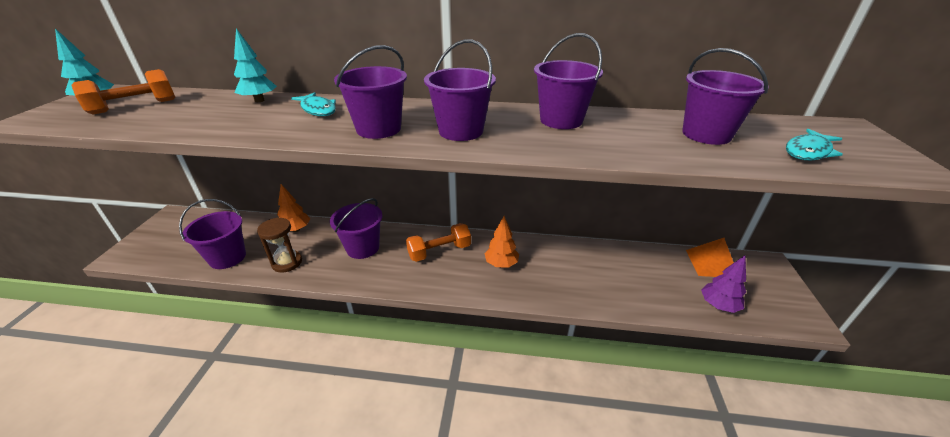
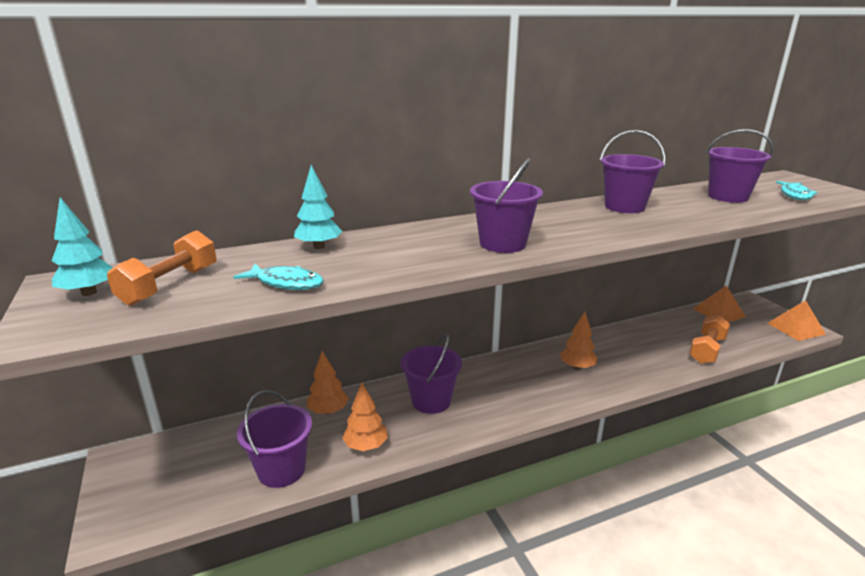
camera: 30 degrees left, 10 degrees down
(287, 262) = (366, 446): brown hourglass -> orange tree
(318, 109) = (405, 241): turquoise fish -> turquoise fish (286, 283)
(439, 251) = (511, 376): orange dumbbell -> orange dumbbell (707, 350)
(461, 131) = (572, 230): purple bucket -> none
(718, 305) = (755, 340): purple tree -> none
(790, 312) = (795, 328): none -> orange pyramid

